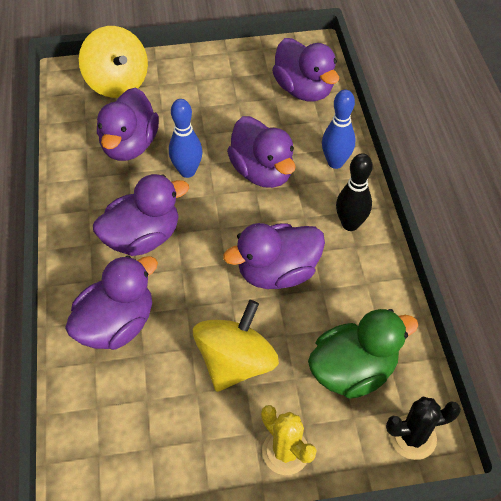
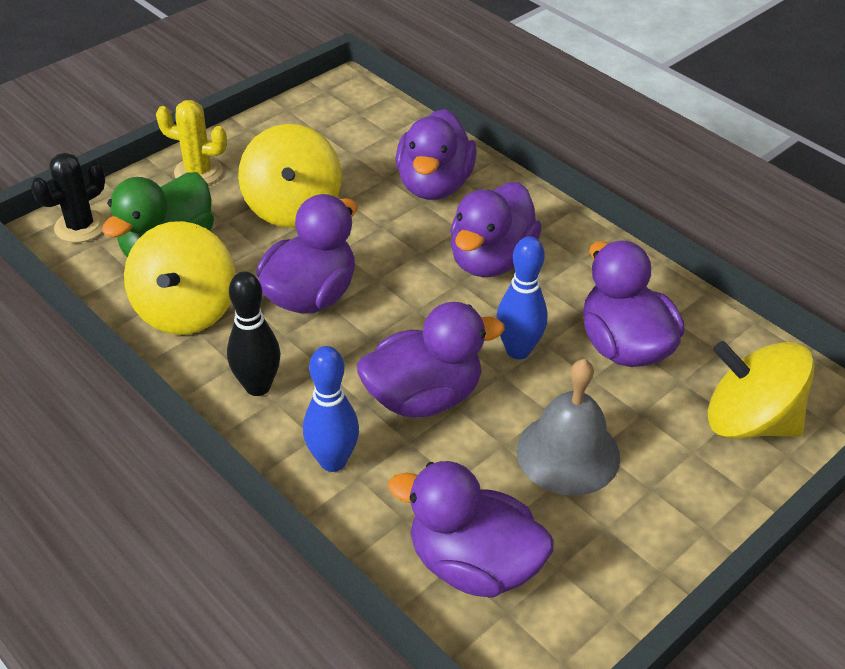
camera: 145 degrees right, 10 degrees down
(217, 110) = (568, 453): none -> grey bell
(262, 172) = (423, 397): purple duck -> purple duck turned 135 degrees clockwise
(366, 304) = (186, 310): none -> yellow spinning top

